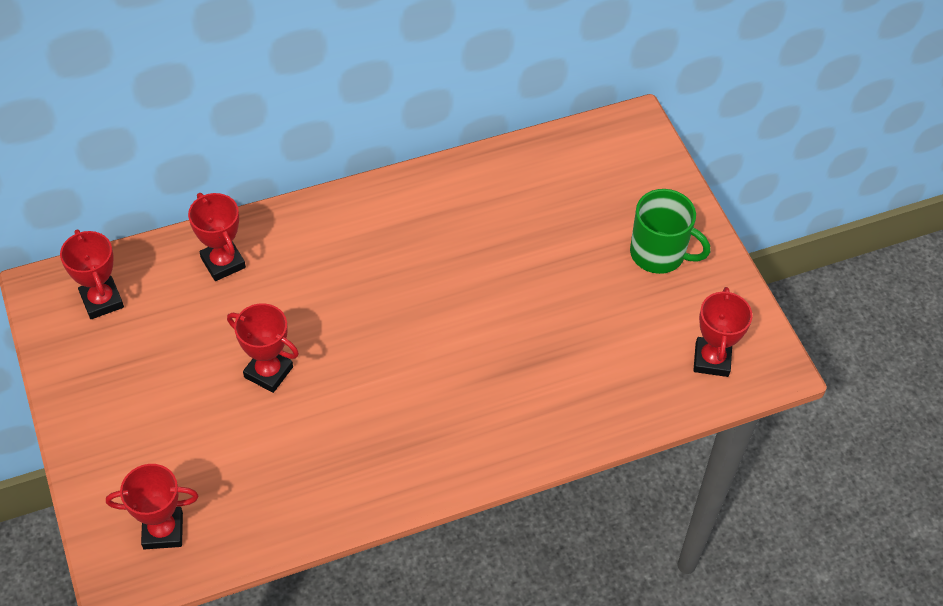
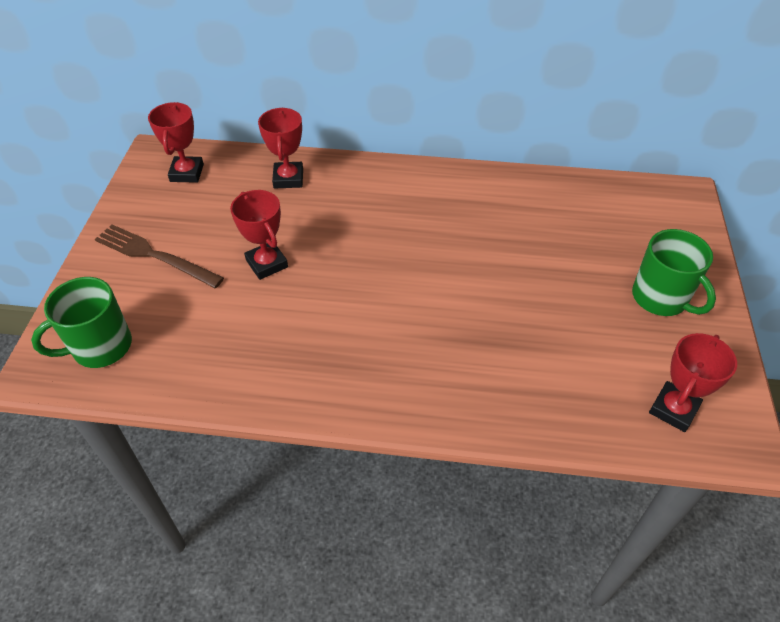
camera: 30 degrees right, 5 degrees down
(142, 413) = (155, 255): none -> brown fork
(163, 530) = (100, 347): red trophy -> green mug

